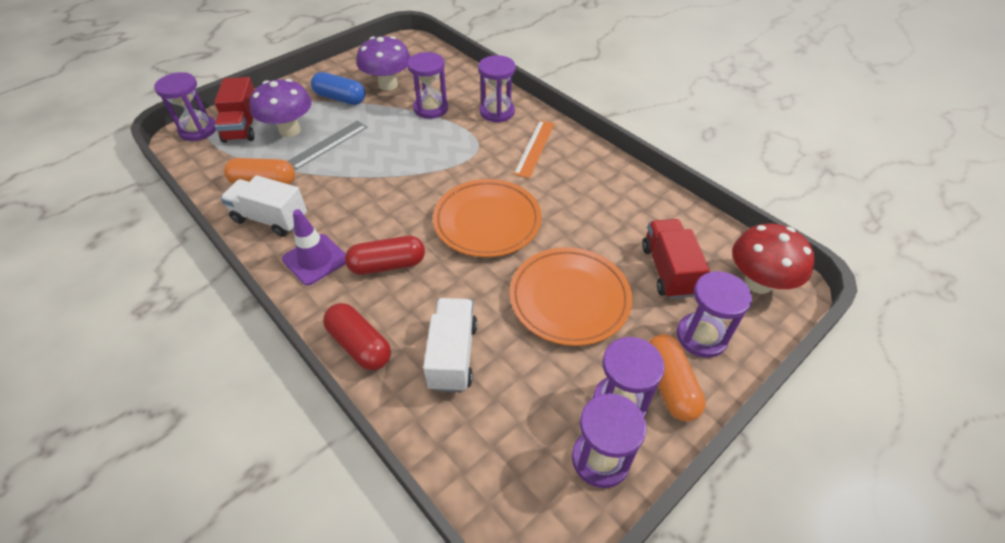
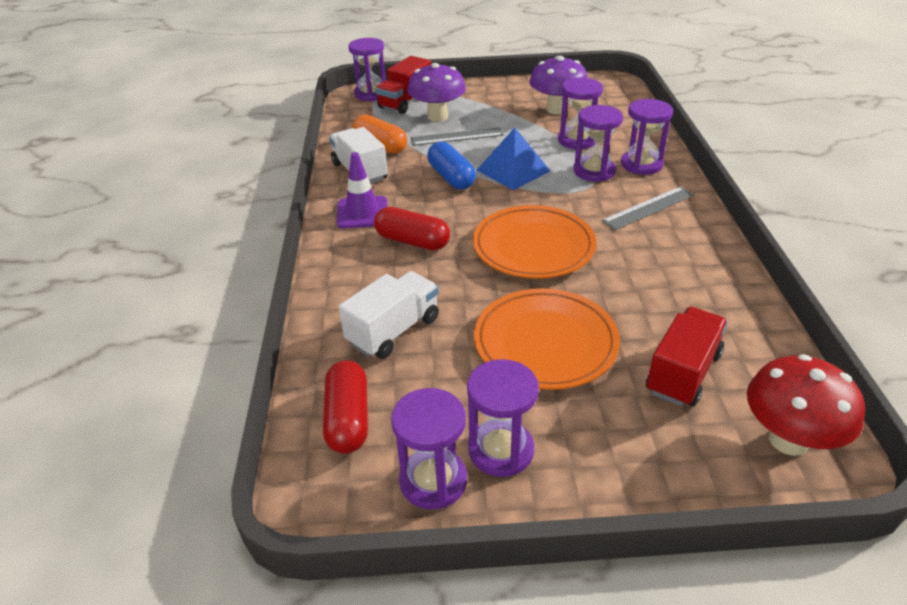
camera: 40 degrees right, 10 degrees down
(340, 98) = (503, 107): blue capsule -> blue capsule (451, 177)
(359, 345) = (332, 286): red capsule -> red capsule (348, 419)
(406, 158) = (513, 170): none -> blue pyramid
(535, 148) = (649, 208): orange ruler -> grey ruler
(670, 385) = (570, 467): orange capsule -> none
(701, 336) = (654, 448): purple hourglass -> purple hourglass (594, 171)

